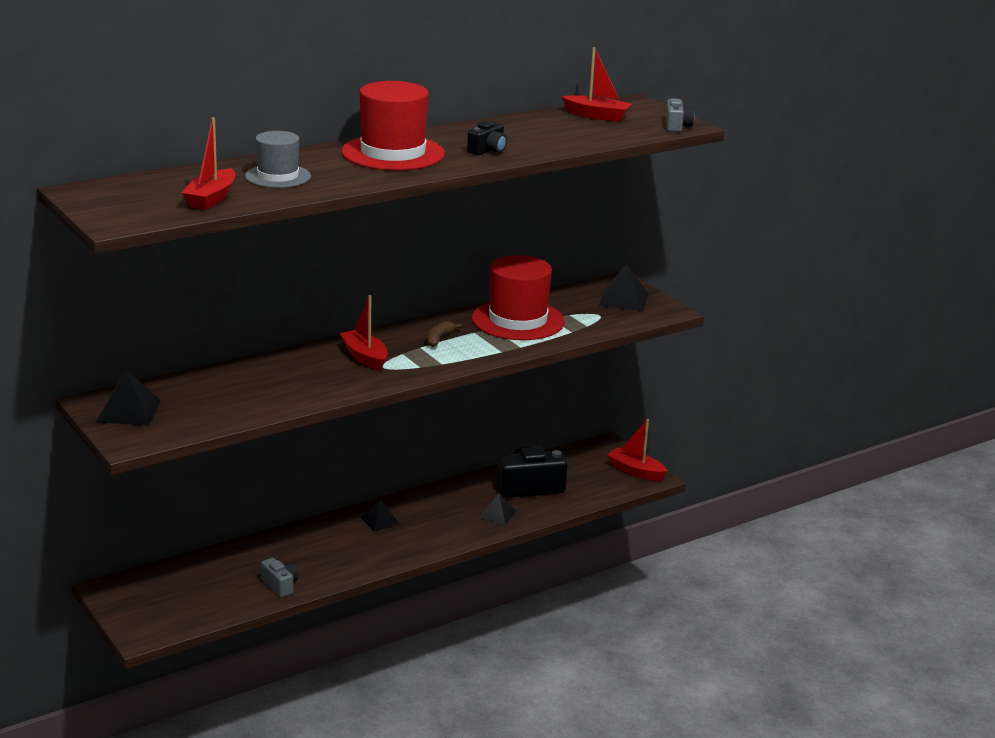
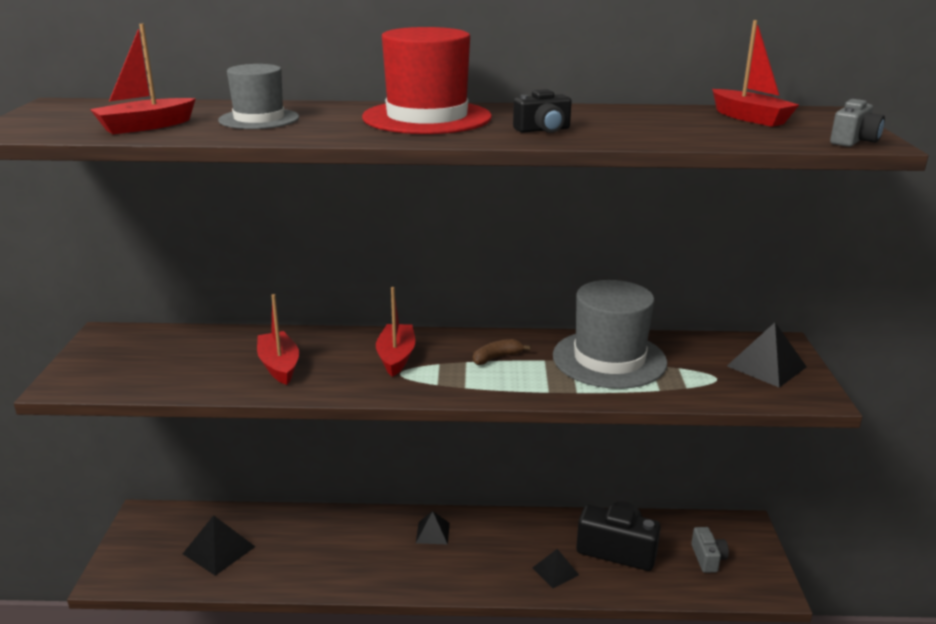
camera: 35 degrees right, 0 degrees up
(128, 411) = (115, 351): black pyramid -> black pyramid (219, 550)
(280, 586) = (272, 572): grey camera -> grey camera (708, 558)
(518, 320) = (609, 359): red hat -> grey hat
(635, 471) = (757, 574): red boat -> red boat (279, 366)

